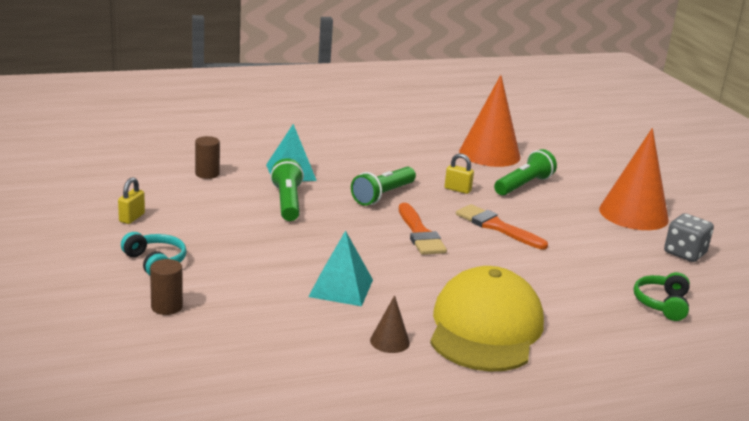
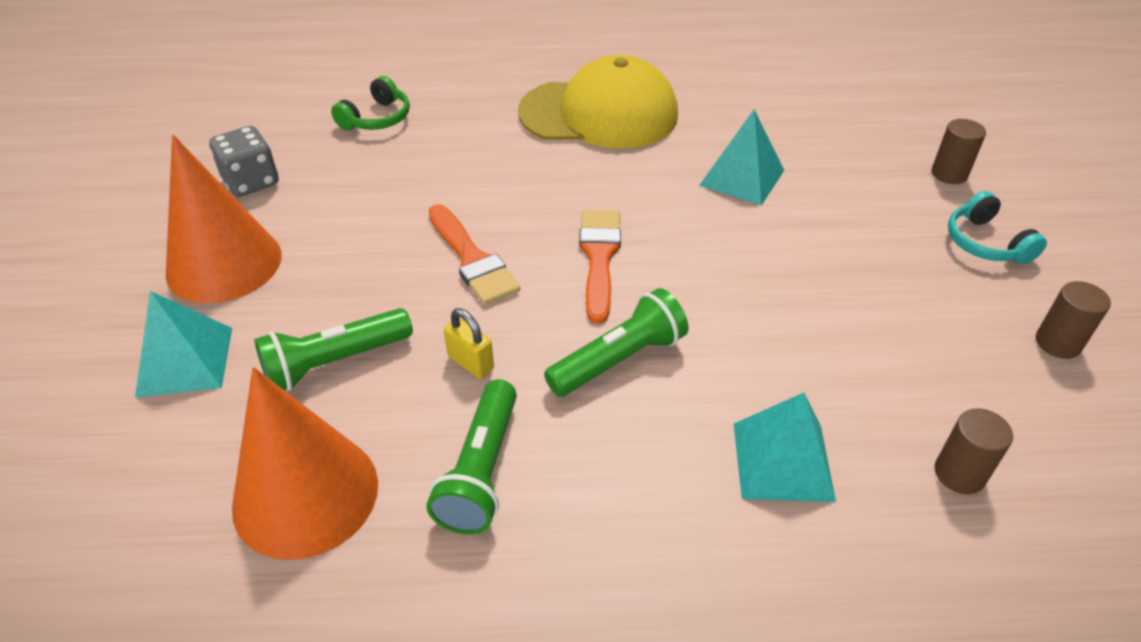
camera: 160 degrees left, 20 degrees up
(132, 218) = (1057, 343): yellow padlock -> brown cylinder
(287, 202) = (796, 357): green flashlight -> green flashlight (481, 471)
(389, 341) = (706, 111): brown cone -> none
(485, 328) = (599, 114): yellow cap -> yellow cap turned 120 degrees counterclockwise
(593, 181) = (185, 361): none -> turquoise pyramid

